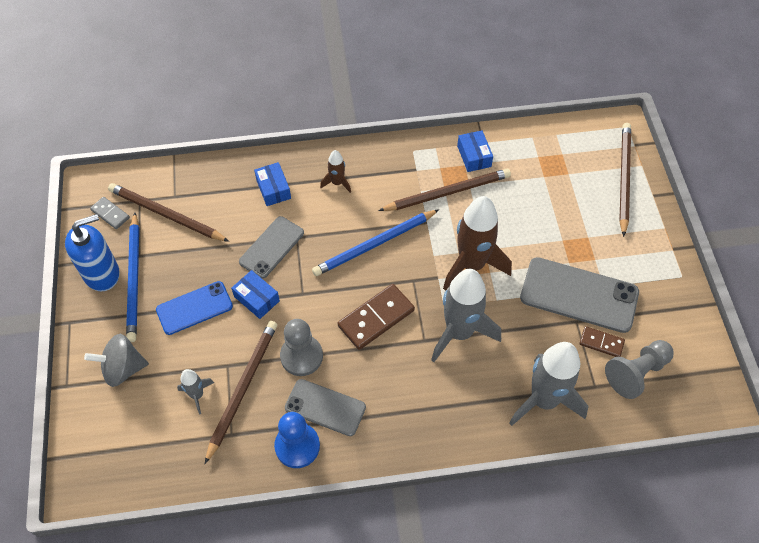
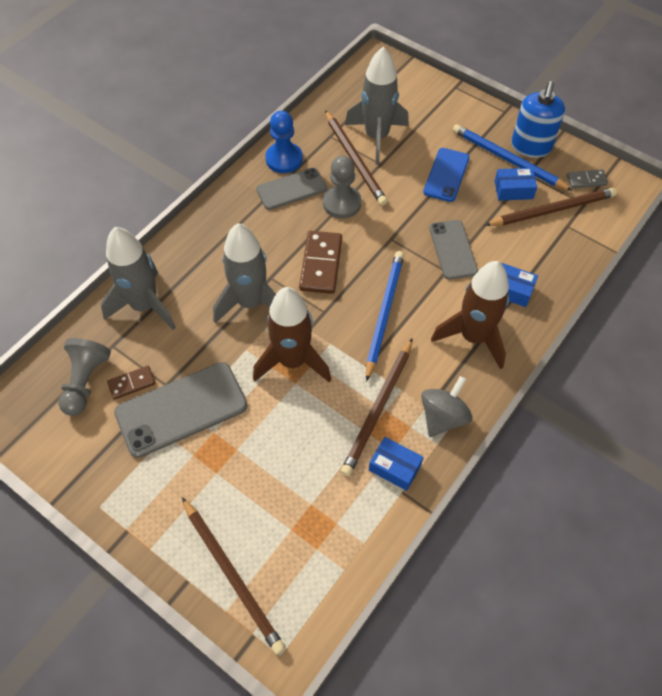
camera: 135 degrees right, 0 degrees up
(123, 369) = (438, 116): grey spinning top -> grey spinning top (443, 417)
(197, 395) = (376, 137): grey rocket -> grey rocket, size x2.12
(256, 299) = (416, 211): blue box -> blue box (513, 190)
(337, 183) = (473, 337): brown rocket -> brown rocket, size x2.12

